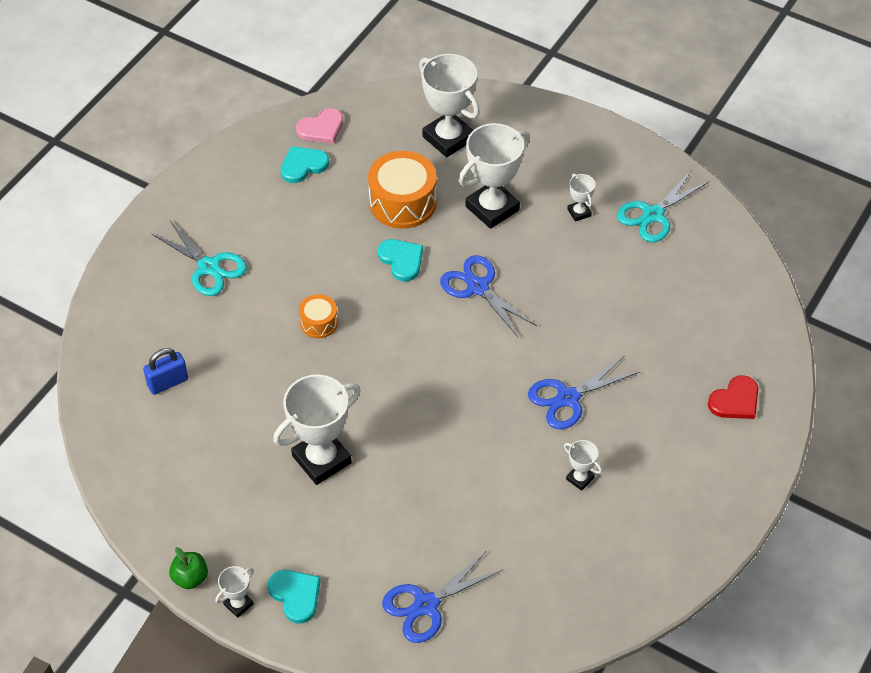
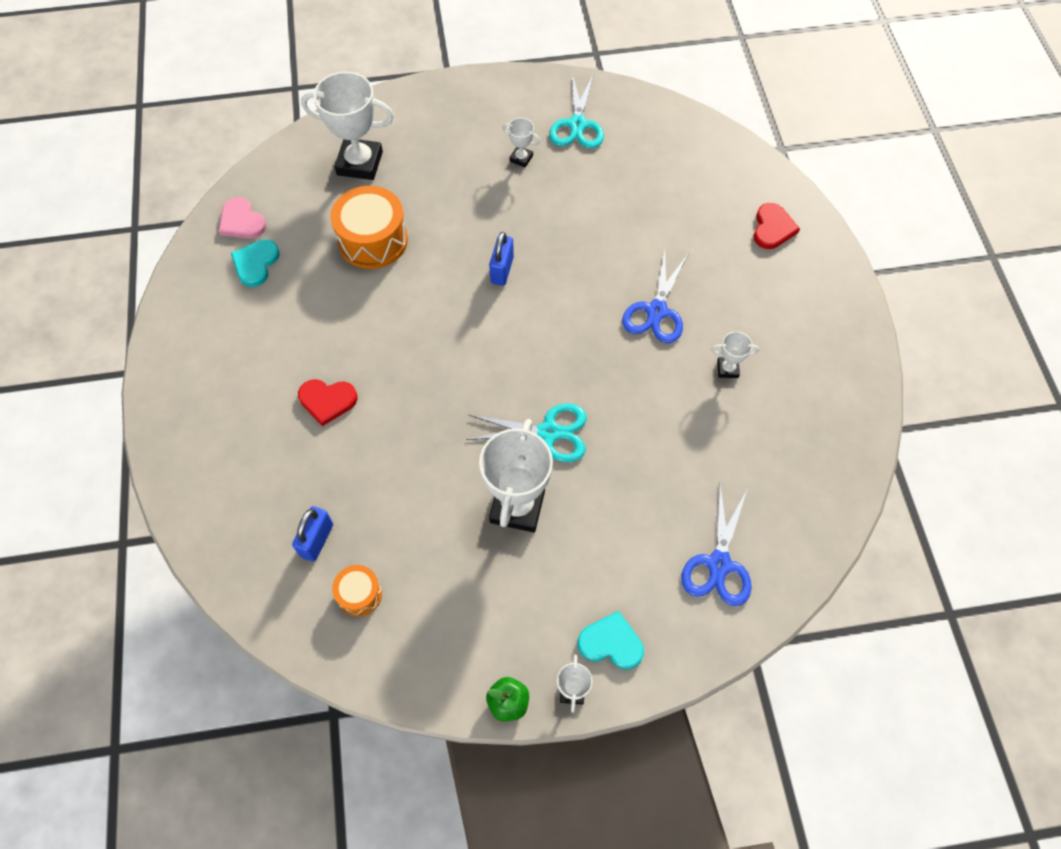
camera: 40 degrees left, 10 degrees up
(209, 267) = (255, 408): turquoise scissors -> turquoise scissors (549, 432)
(261, 295) = (327, 401): none -> red heart
(319, 323) = (400, 390): orange drum -> orange drum (359, 594)
(321, 128) = (241, 221): pink heart -> pink heart turned 120 degrees clockwise
(401, 260) = (419, 289): turquoise heart -> none
(477, 287) = (502, 270): blue scissors -> blue padlock
(492, 208) = (450, 198): white trophy -> none

